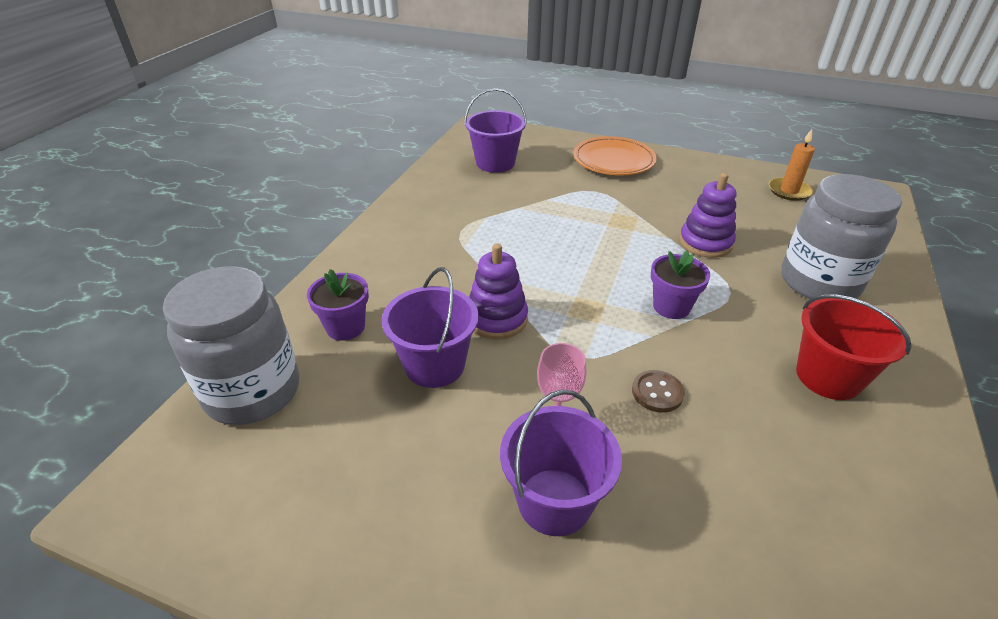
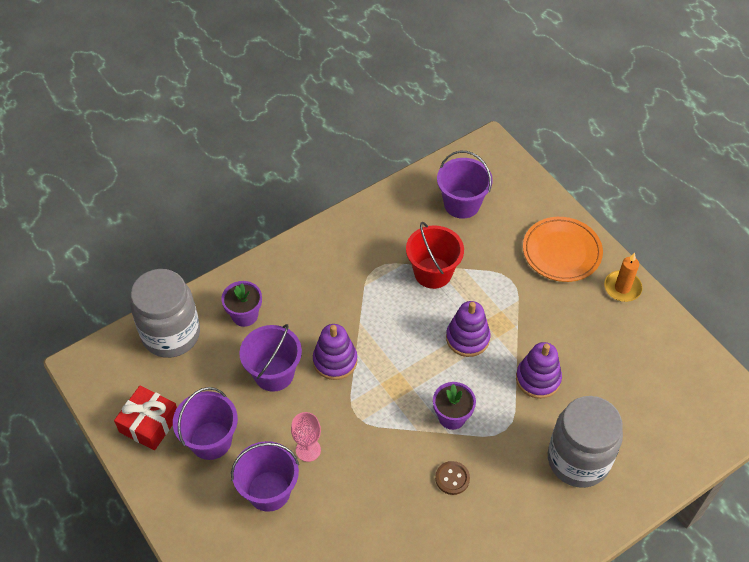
camera: 35 degrees right, 15 degrees up
(293, 520) = (149, 423): none -> red gift
(413, 486) = (211, 440): none -> purple bucket
(609, 242) = (467, 338): none -> purple stacking toy
(657, 392) = (379, 468): brown button -> brown button (452, 478)
(789, 191) = (672, 367): orange candle -> orange candle (622, 288)
(828, 376) = (492, 523): red bucket -> red bucket (433, 273)

